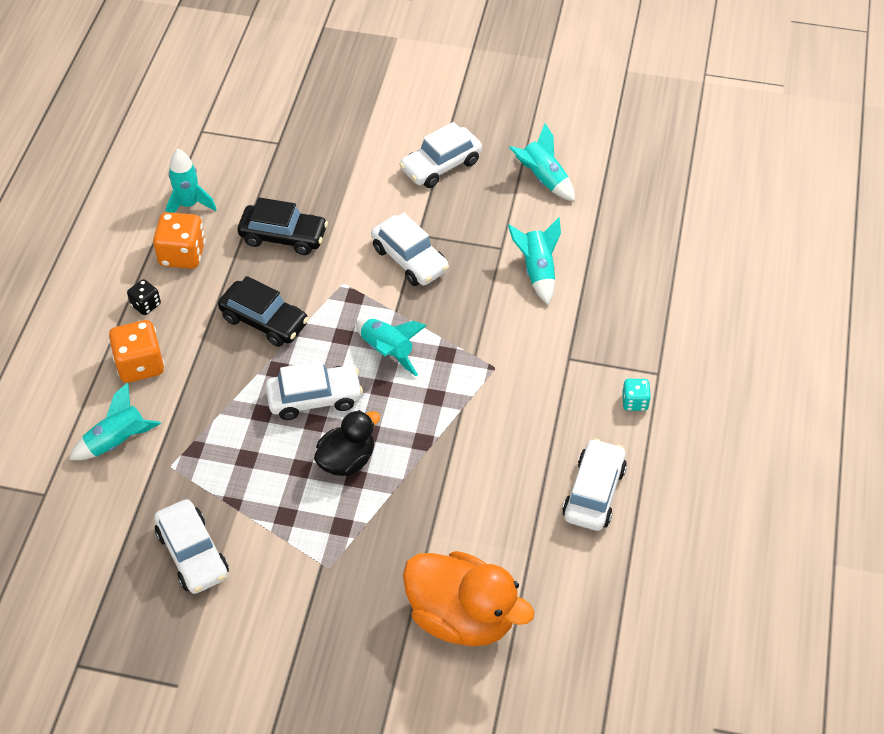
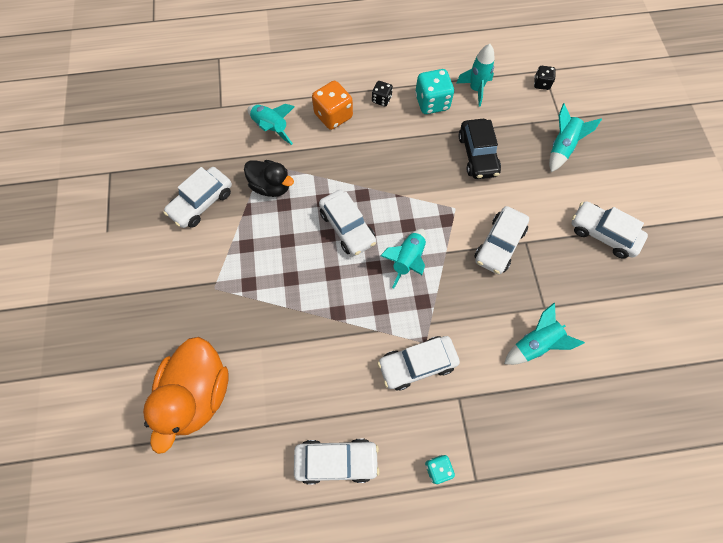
camera: 70 degrees right, 15 degrees up
(182, 255) = (432, 103): orange dice -> turquoise dice
(219, 140) = (541, 84): none -> black dice
(264, 321) = (399, 171): black car -> none
(347, 460) = (303, 267): black duck -> black duck (271, 186)
(517, 383) = (417, 364): none -> white car
(543, 179) = (634, 316): turquoise rocket -> turquoise rocket (561, 147)

